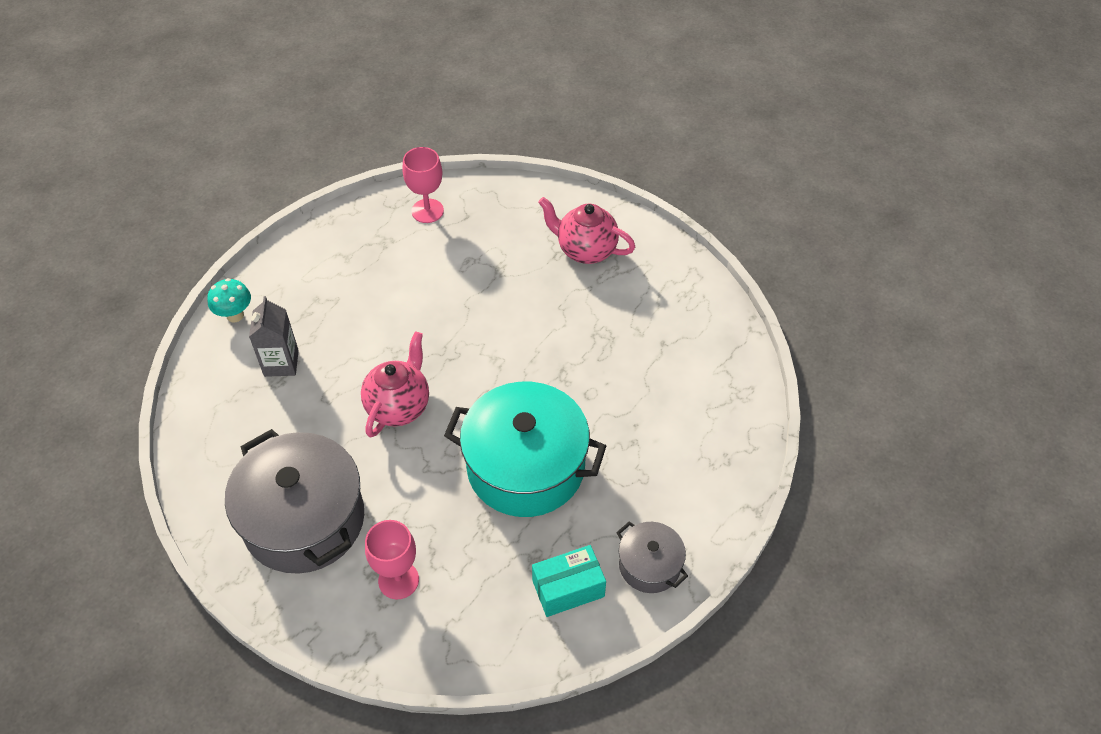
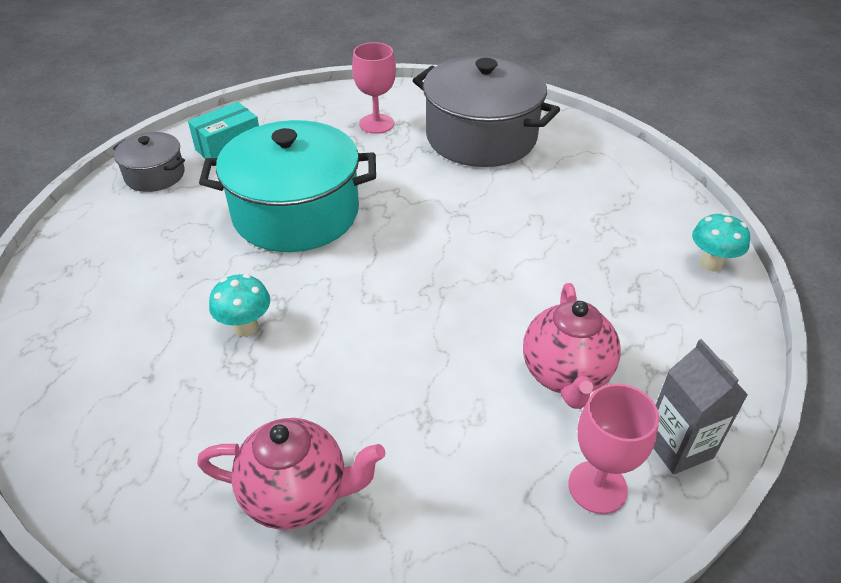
camera: 160 degrees right, 10 degrees down
(281, 363) = (612, 233): grey carton -> grey carton (678, 446)
(399, 406) = (456, 228): pink teapot -> pink teapot (565, 375)
(593, 362) = (246, 327): none -> turquoise mushroom

